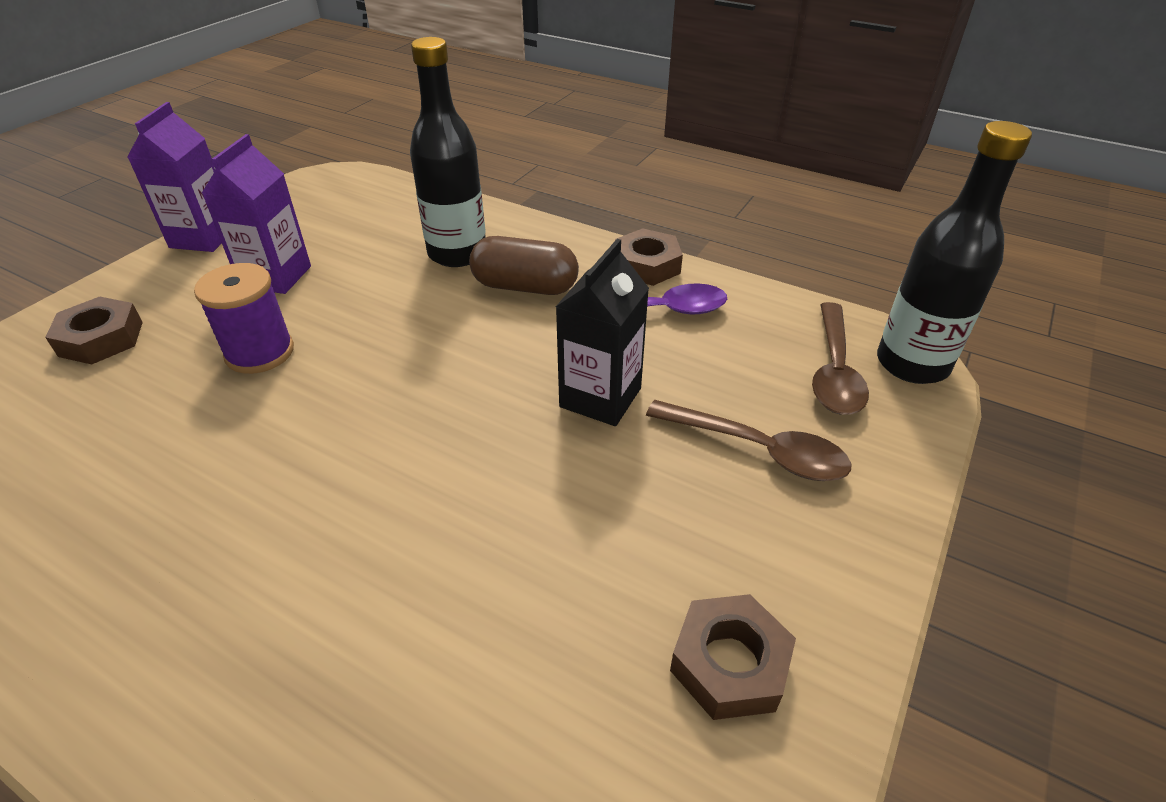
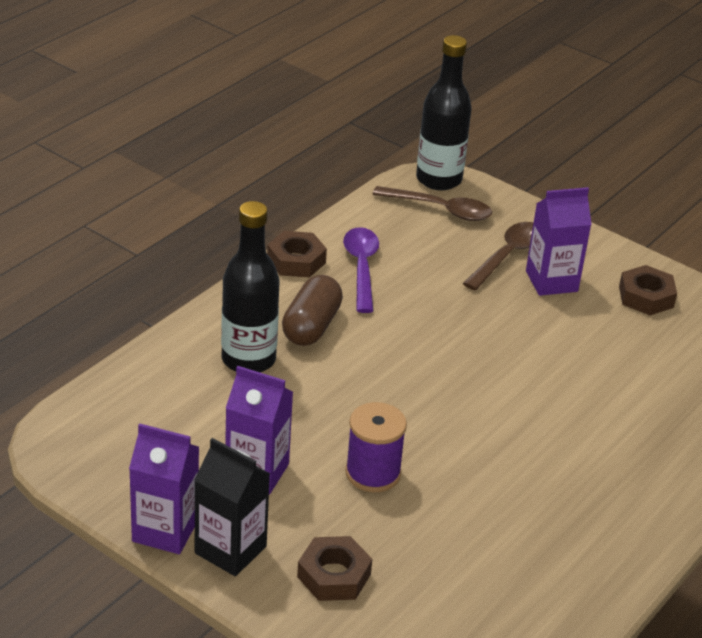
camera: 85 degrees left, 5 degrees down
(600, 397) = (452, 307): black carton -> black carton (230, 550)
(714, 508) = (551, 281): none -> purple carton

